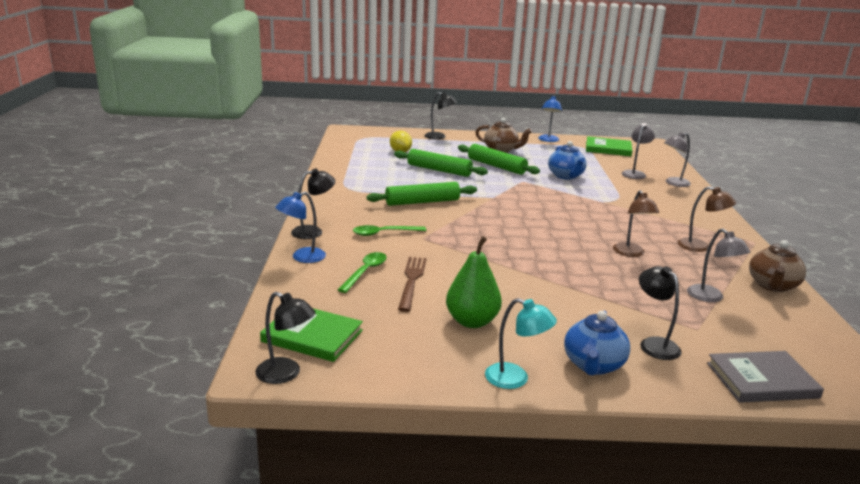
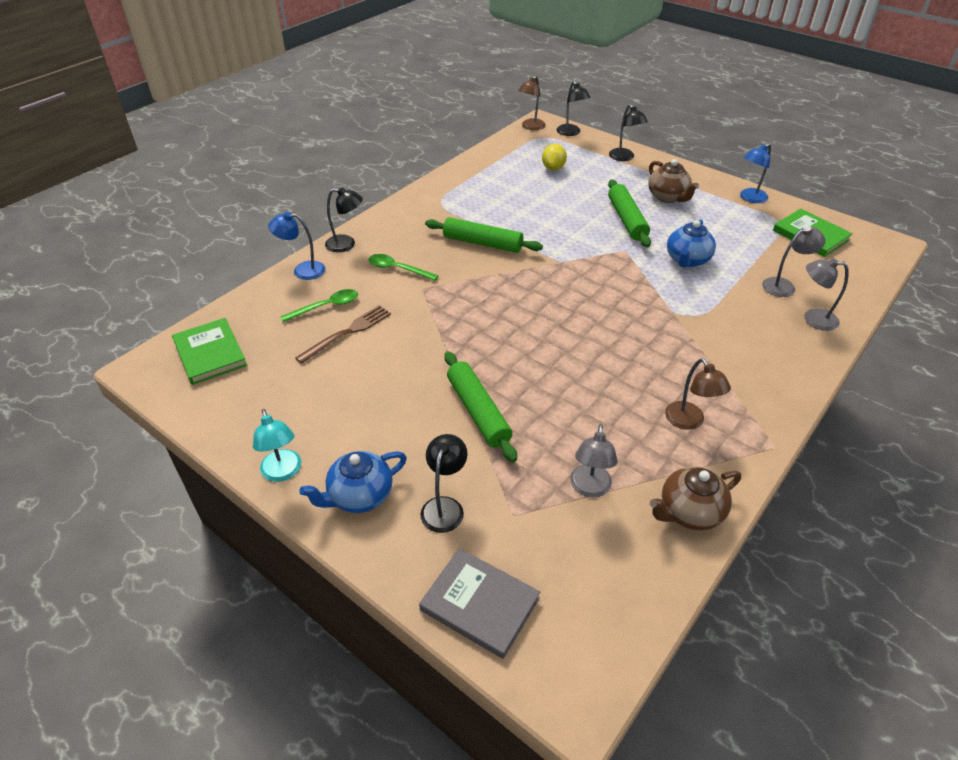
camera: 40 degrees right, 20 degrees up
(286, 374) = (153, 379): black lamp -> black lamp (571, 133)
(439, 170) = (557, 206): green rolling pin -> green rolling pin (478, 411)
(472, 321) = (333, 398): green pear -> none
(631, 253) = (594, 393): brown lamp -> brown lamp (531, 127)

